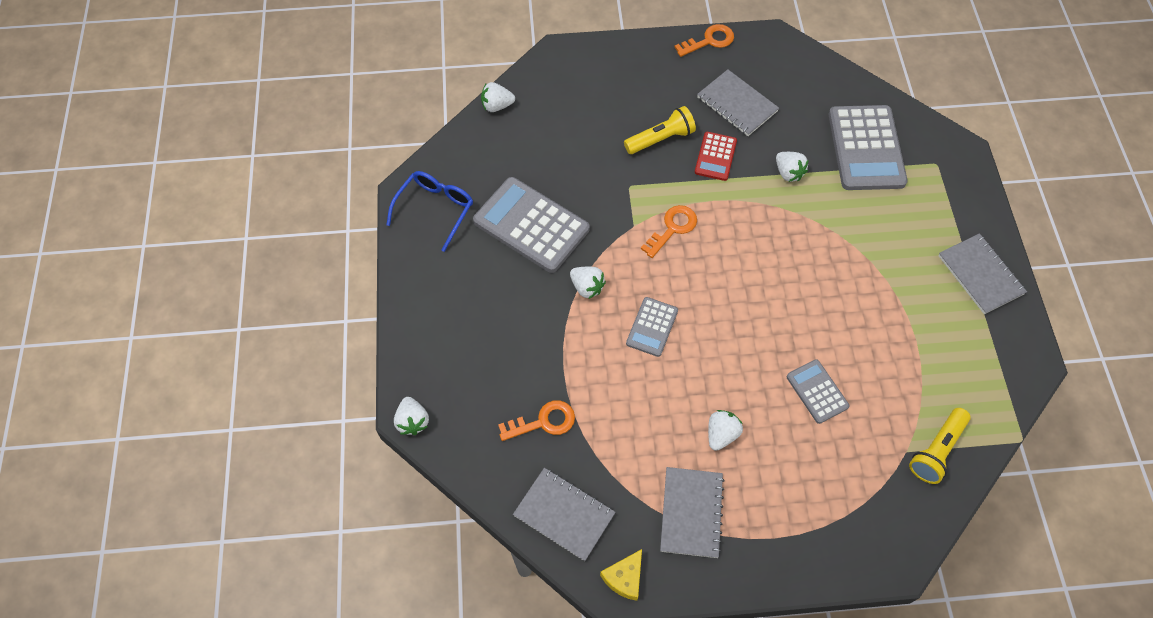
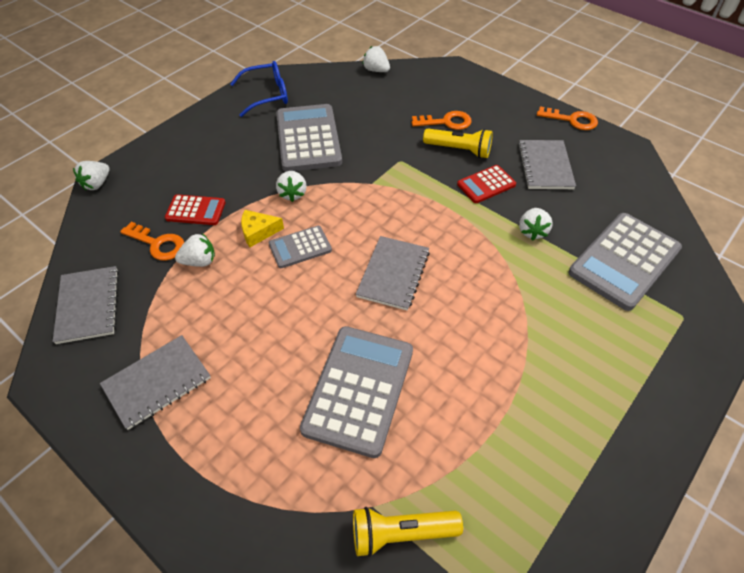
camera: 45 degrees right, 10 degrees down
(532, 369) = (195, 210): none -> red calculator
(624, 578) = (60, 379): yellow cheese -> yellow cheese (258, 232)
(672, 228) = (396, 203): orange key -> orange key (446, 122)
(721, 434) = (250, 352): white strawberry -> white strawberry (199, 261)
(817, 391) = (359, 389): grey calculator -> grey calculator, size x1.89
(980, 275) = (627, 432): grey notebook -> grey notebook (393, 274)

